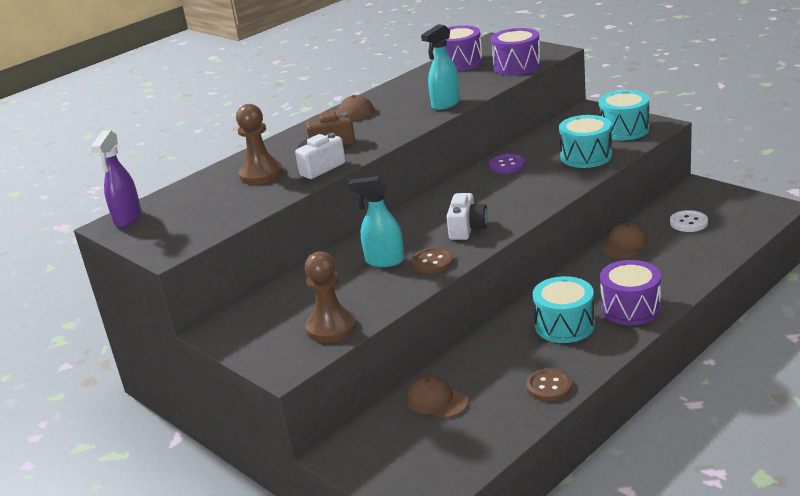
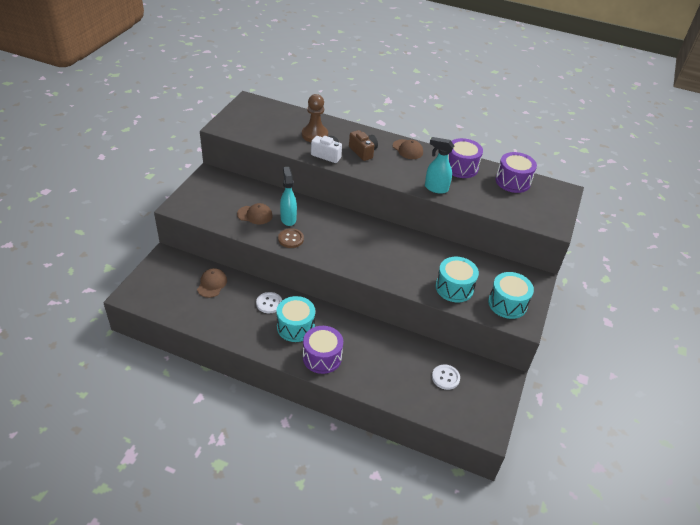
camera: 60 degrees right, 15 degrees up
(127, 219) = (255, 103): purple spray bottle -> none
(331, 328) = (216, 214): brown pawn -> none
(467, 229) = (334, 246): white camera -> none
(506, 345) = (269, 303): none -> white button
(507, 165) = (427, 249): purple button -> none
(517, 66) = (516, 211): purple drum -> purple drum (461, 167)
(549, 386) = (231, 329): brown button -> none
(625, 244) = (402, 344): brown cap -> brown cap (255, 215)

